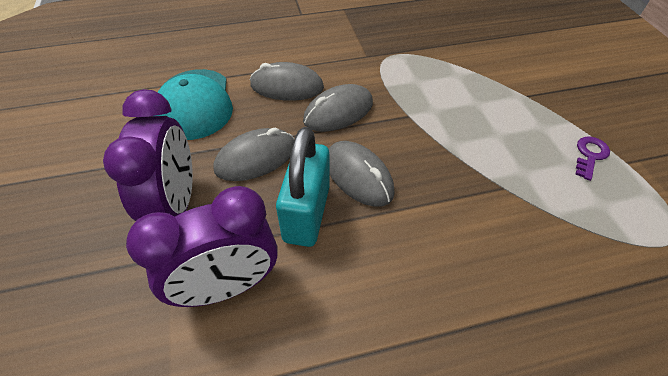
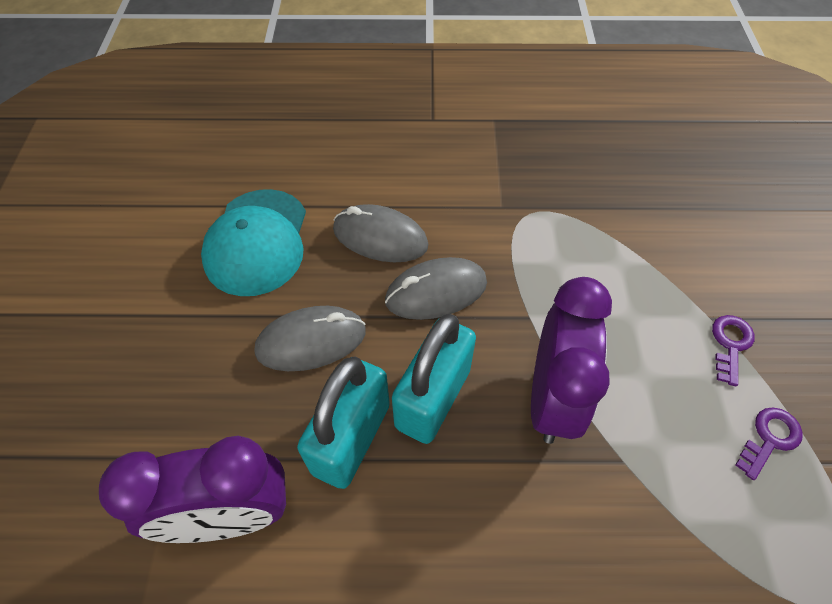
camera: 15 degrees right, 5 degrees up
(176, 204) = (200, 387): purple clock -> purple clock (552, 398)
(358, 176) = (433, 398): grey mouse -> turquoise padlock
(544, 108) = (730, 344): none -> purple key

